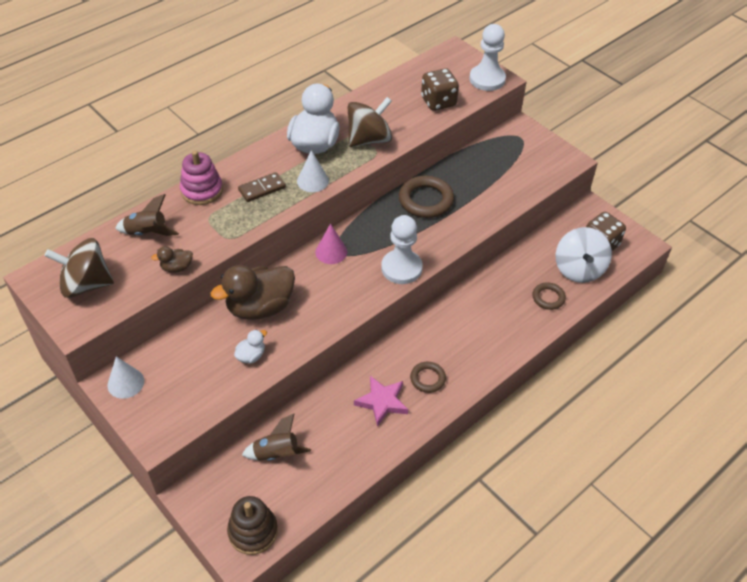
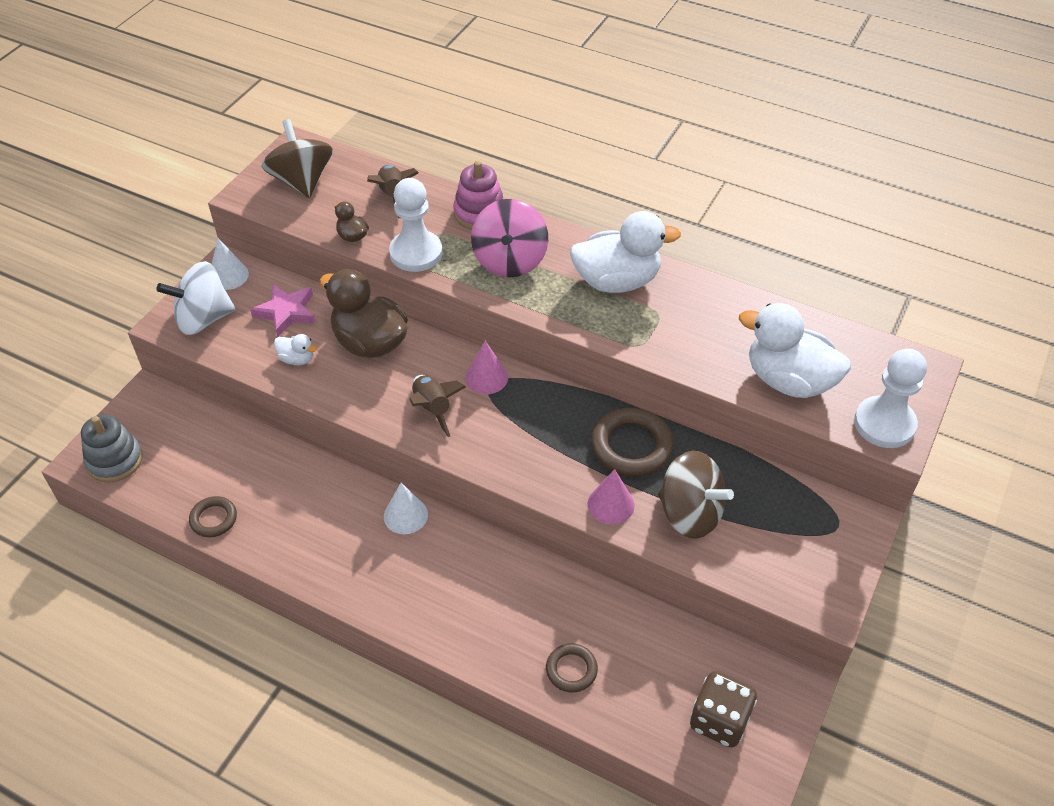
camera: 70 degrees right, 0 degrees up
(253, 531) = (115, 460): brown stacking toy -> grey stacking toy
(262, 189) = (510, 260): brown domino -> pink spinning top
(276, 454) = (215, 447): brown rocket -> brown rocket (433, 409)
(312, 181) = (549, 300): white cone -> white cone (405, 515)
(369, 139) = (659, 330): brown spinning top -> brown spinning top (690, 513)
(382, 402) = (317, 523): pink star -> pink star (286, 312)
(401, 268) = (492, 456): white pawn -> white pawn (416, 253)
(427, 379) = (369, 560): brown ring -> brown ring (213, 519)
(438, 102) = (788, 380): brown dice -> white duck
(466, 224) = (611, 504): none -> pink cone
(579, 269) = (650, 699): white spinning top -> white spinning top (203, 319)

